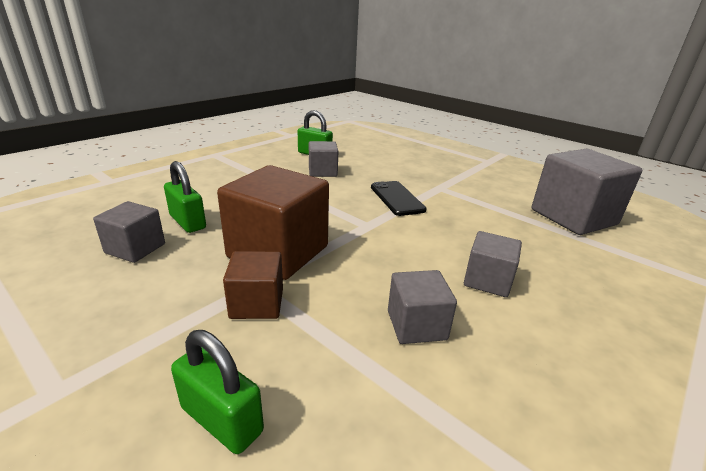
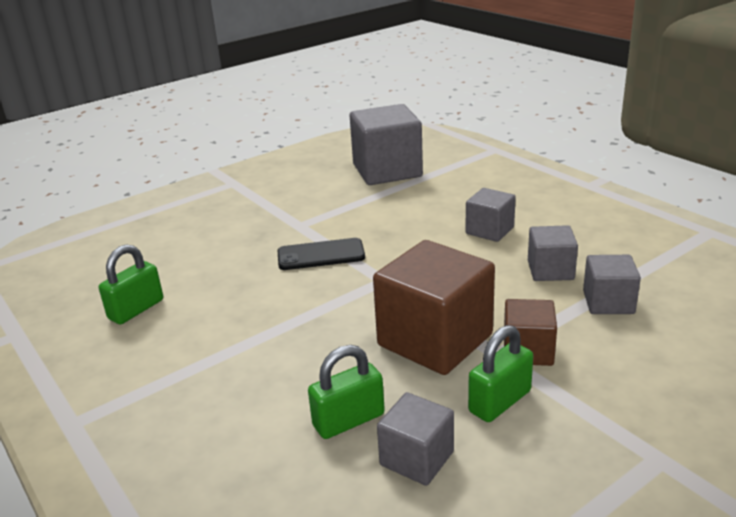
camera: 75 degrees left, 0 degrees up
(222, 419) = (663, 360): green padlock -> green padlock (499, 401)
(322, 171) = (214, 304): grey cube -> grey cube (608, 302)

